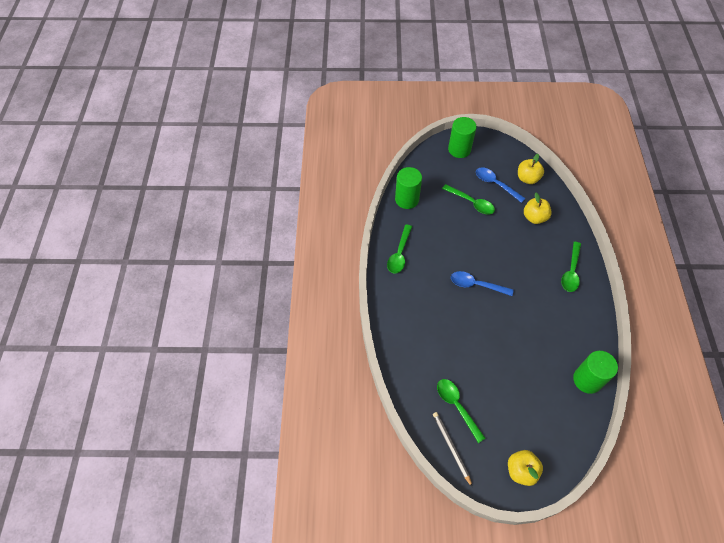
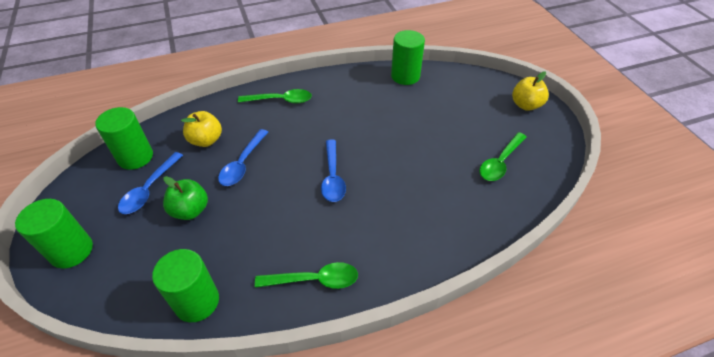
camera: 110 degrees left, 10 degrees down
(451, 448) = (547, 157): grey pencil -> none
(471, 202) = (190, 210): green spoon -> green apple
(505, 235) = (243, 163): none -> blue spoon
(527, 178) = (135, 157): yellow apple -> green cylinder

